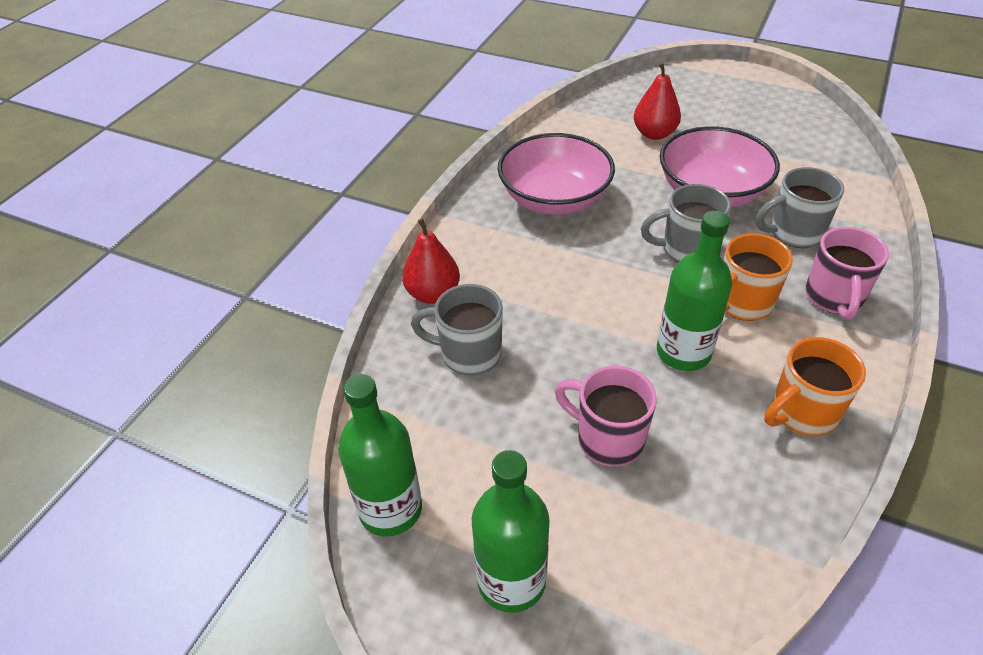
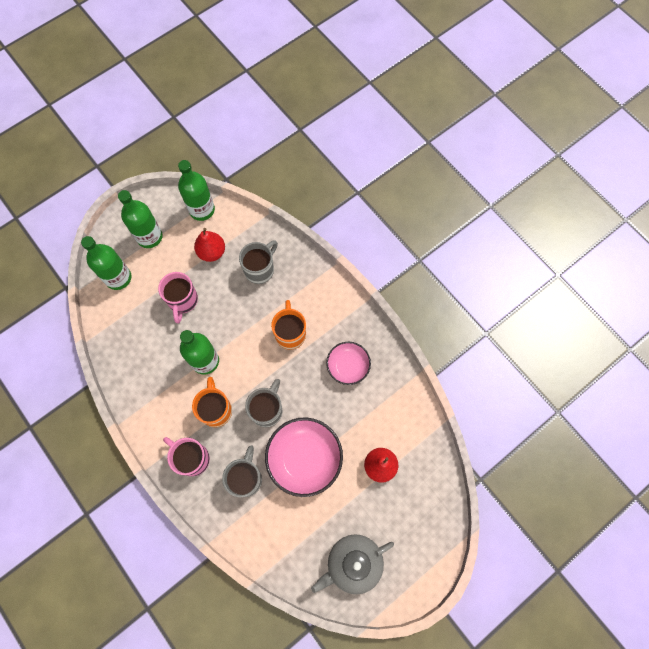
camera: 115 degrees right, 25 degrees up
(433, 294) = (307, 271): red pear -> red pear (212, 252)
(554, 199) = (348, 366): pink bowl -> pink bowl, size x0.61
(607, 439) = (183, 301): pink mug -> pink mug turned 120 degrees clockwise
(646, 589) = (118, 278): none -> green bottle
(777, 118) = (353, 563): none -> grey teapot
(802, 413) = (145, 387): orange mug -> orange mug (290, 333)

